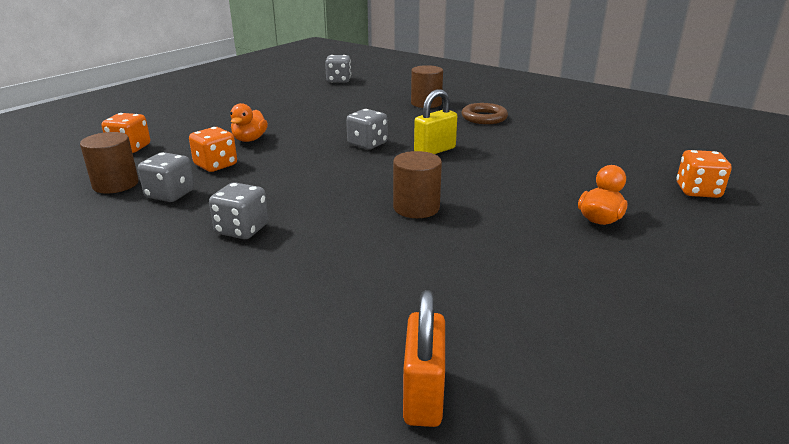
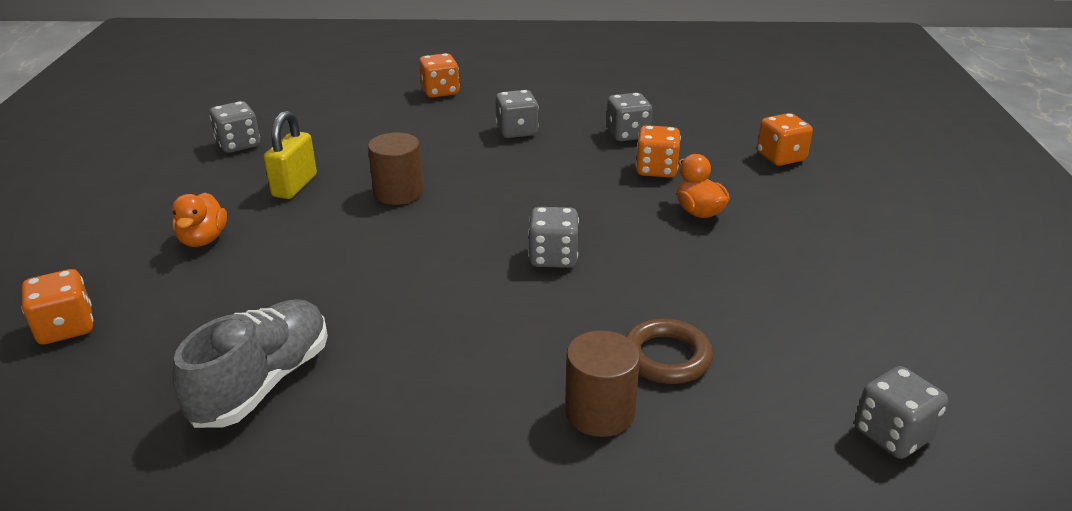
camera: 145 degrees right, 5 degrees up
(115, 184) = (690, 127): brown cylinder -> none
(220, 323) = (440, 92): none -> orange dice
(423, 395) = (298, 101): orange padlock -> none
(434, 150) = (454, 279): yellow padlock -> yellow padlock (294, 186)
(484, 117) = (448, 403): brown ring -> brown ring (666, 357)
(548, 326) = (238, 144): none -> grey dice
(568, 141) = (263, 382): none -> grey shoe

